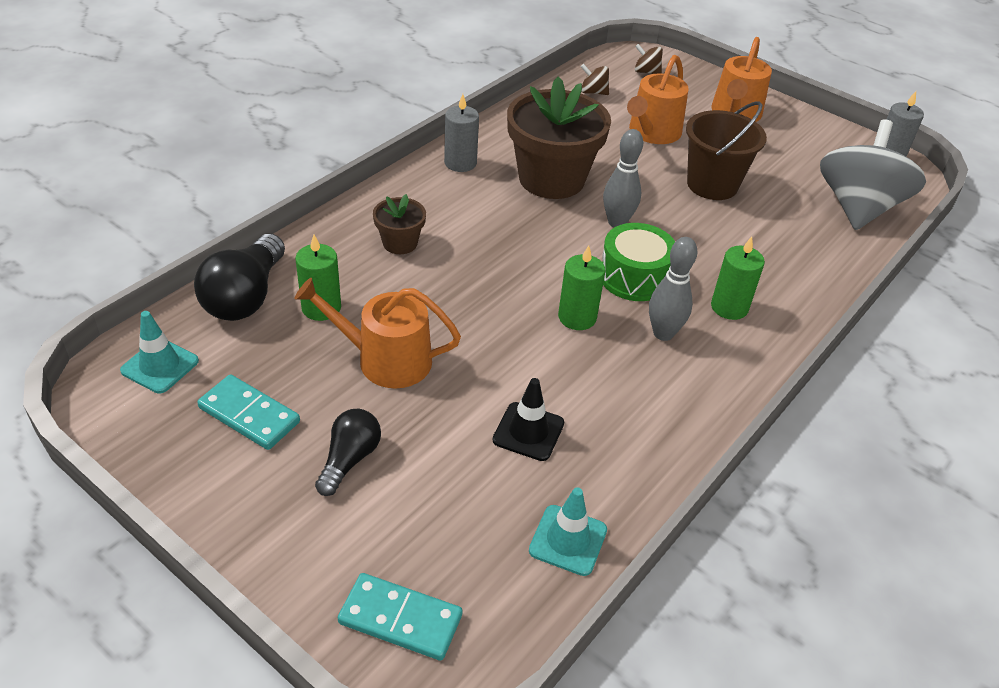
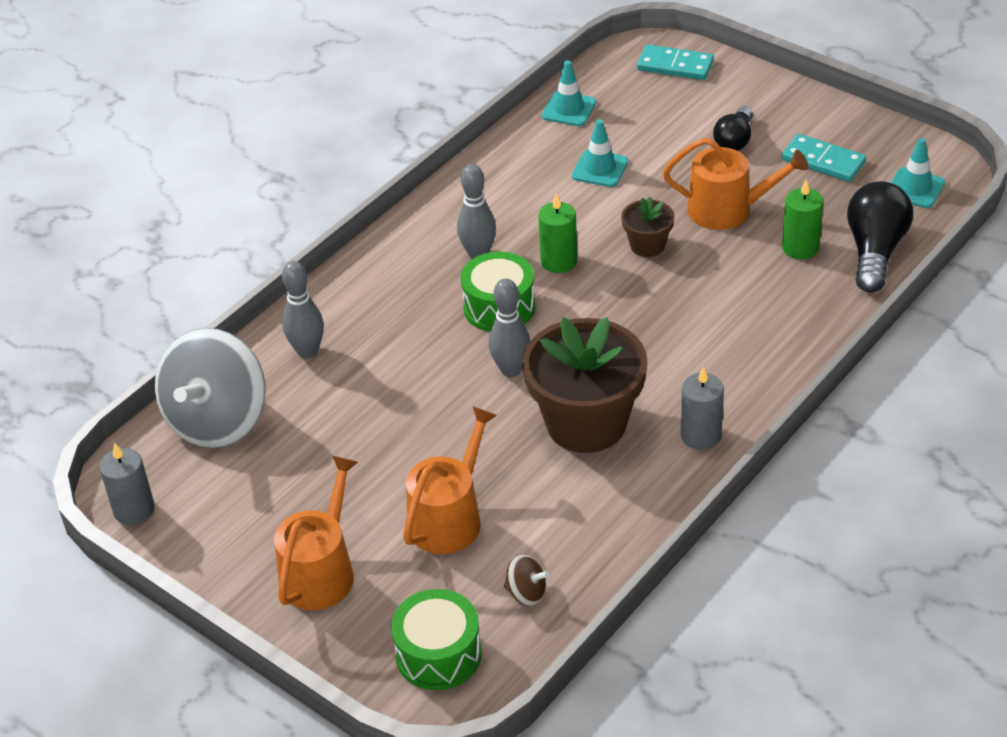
camera: 175 degrees left, 0 degrees up
(400, 243) = (745, 320): brown flower pot -> brown flower pot (647, 245)
(528, 431) = (600, 169): black traffic cone -> turquoise traffic cone
(646, 72) = (438, 654): brown spinning top -> green drum
(712, 185) = (387, 436): brown bucket -> none
(729, 307) = (408, 285): green candle -> none
(805, 254) = (307, 351): none -> grey bowling pin

